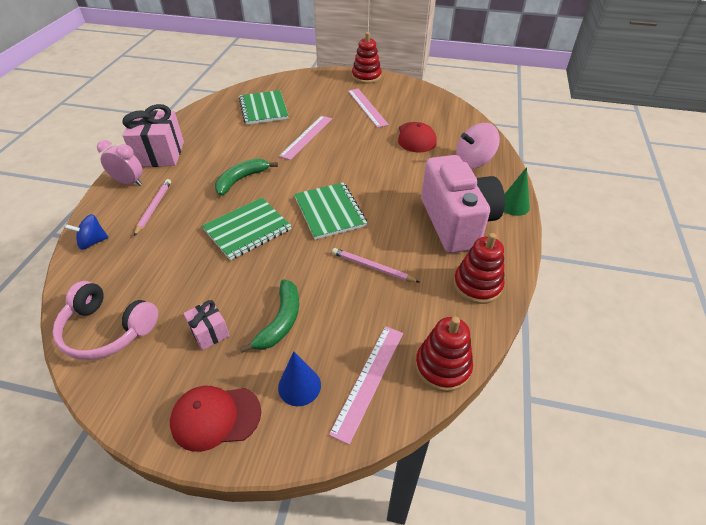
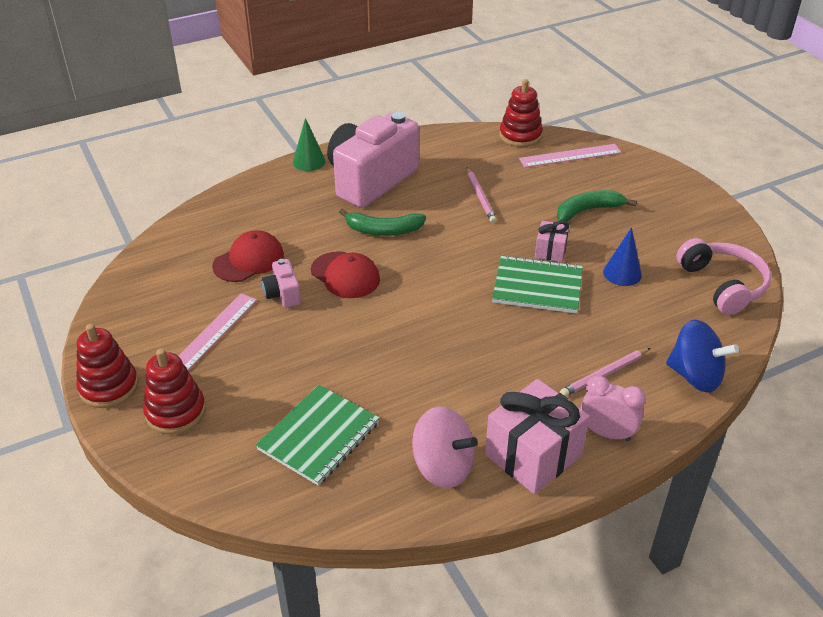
camera: 130 degrees left, 5 degrees down
(93, 242) = (695, 376): blue spinning top -> blue spinning top, size x1.55
(129, 182) = (606, 433): pink clock -> pink clock turned 135 degrees clockwise
(209, 332) = (644, 235): pink gift -> pink gift (550, 251)
(215, 417) = (679, 195): red cap -> red cap (345, 275)
(241, 180) = (482, 343): green banana -> green banana (383, 230)
(299, 386) = (614, 177): blue cone -> blue cone (622, 273)
(307, 137) = (342, 346): pink ruler -> none
(329, 212) = (448, 252): green notebook -> none
(371, 136) = (283, 294): none -> pink camera
(473, 161) = (258, 205): pink spinning top -> pink spinning top (443, 467)
(477, 285) = (432, 147): red stacking toy -> red stacking toy (175, 412)

